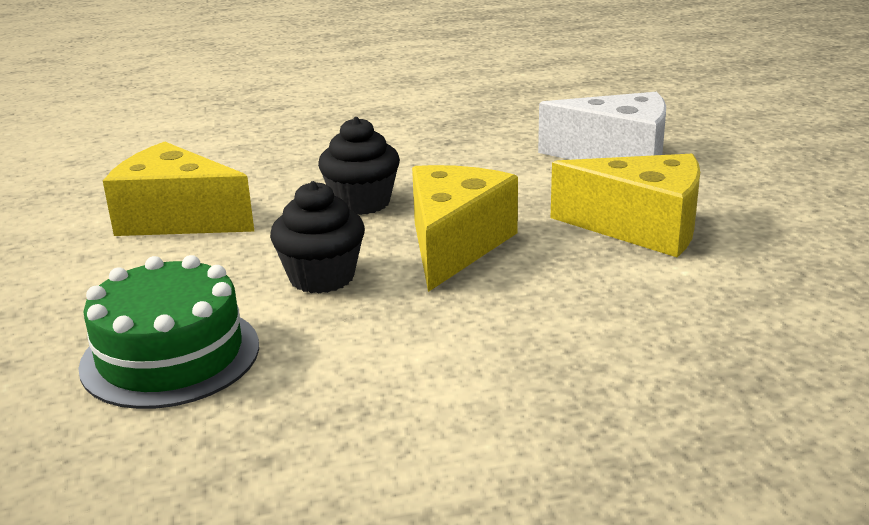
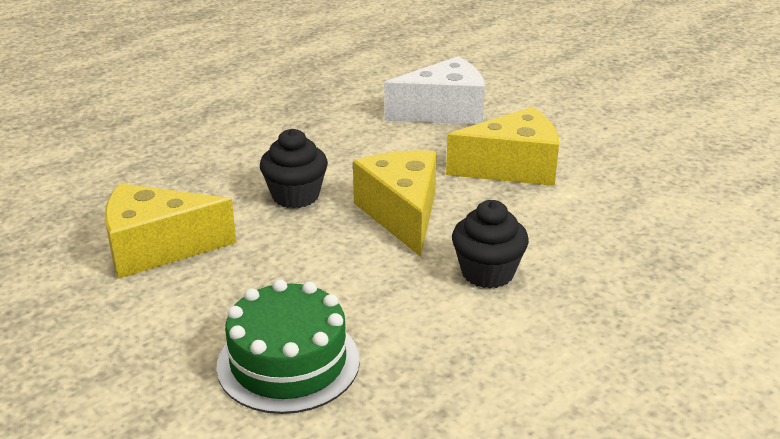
camera: 30 degrees left, 5 degrees up
(322, 277) = (332, 267): black cupcake -> black cupcake (487, 272)

